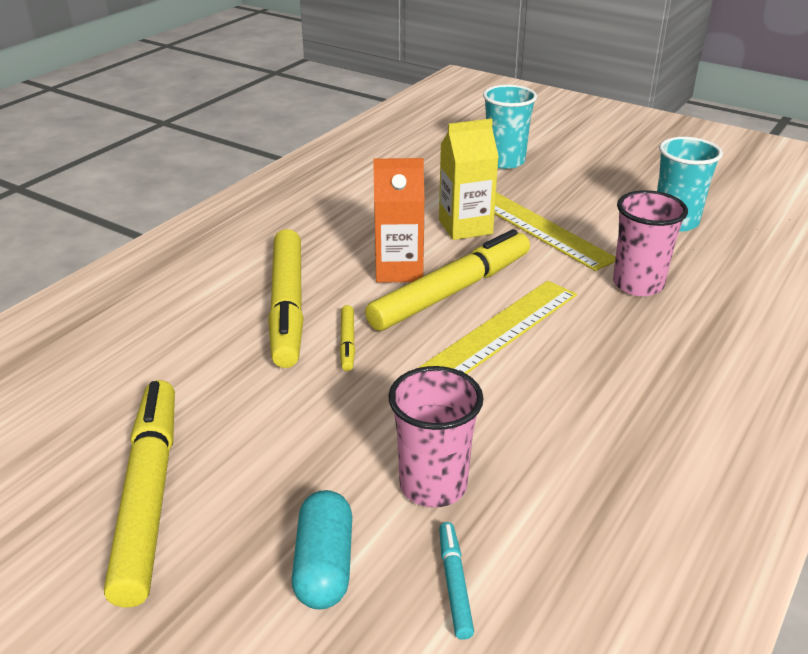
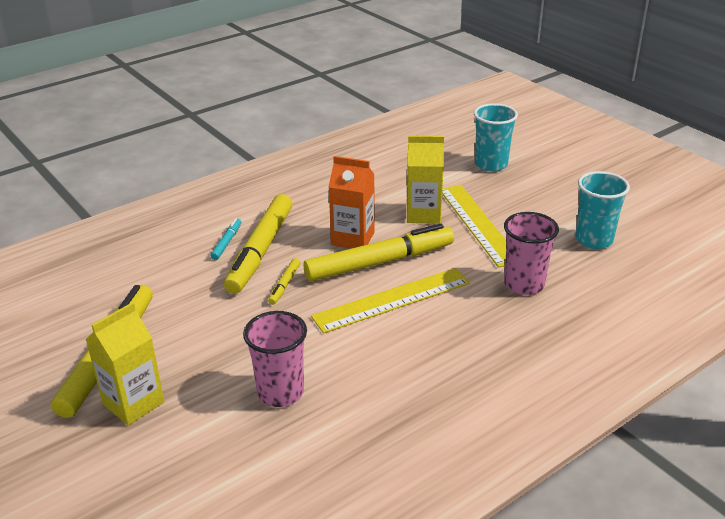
camera: 20 degrees right, 0 degrees up
(227, 555) = (133, 403): none -> yellow carton
(324, 565) = (185, 423): turquoise capsule -> none
(454, 584) = (255, 455): turquoise marker -> turquoise marker (227, 242)

